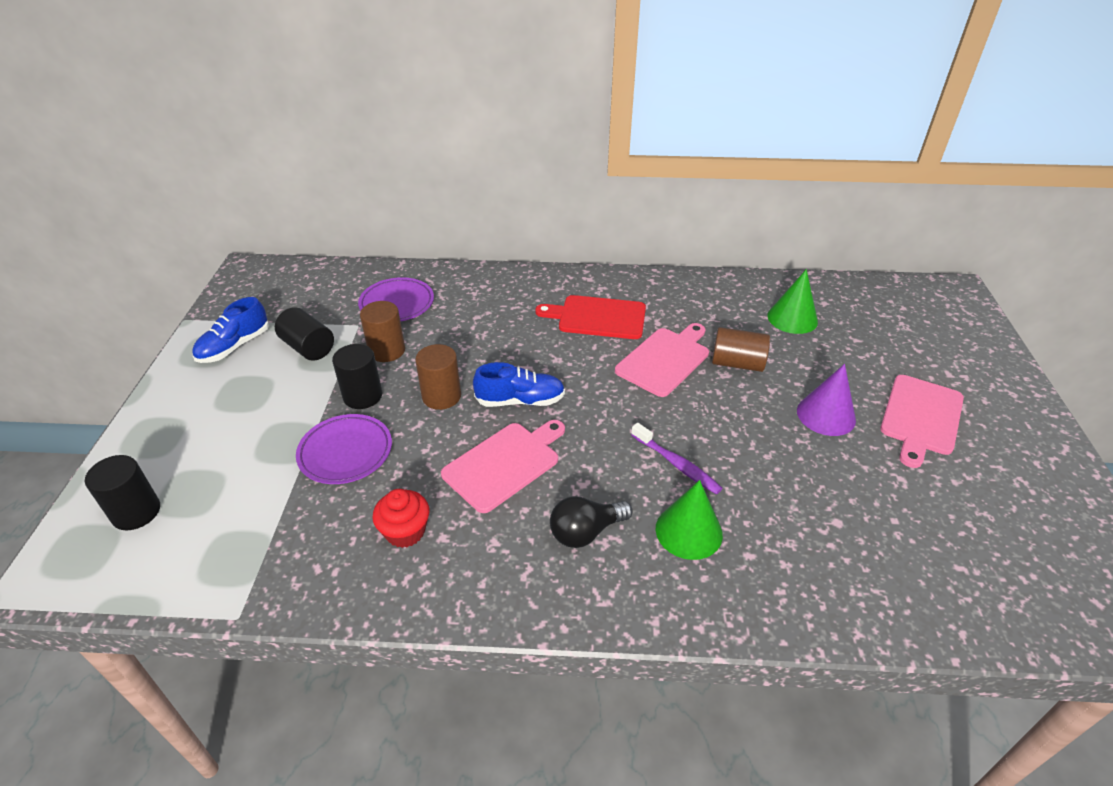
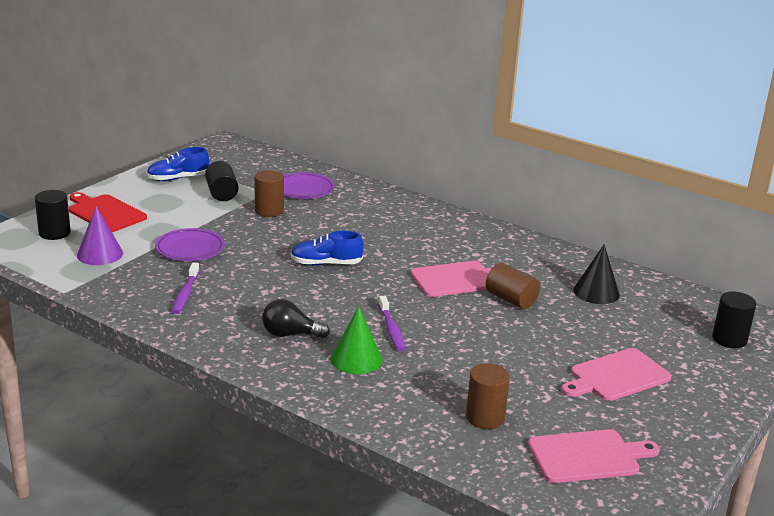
camera: 30 degrees right, 15 degrees down
(363, 396) = (229, 227): black cylinder -> black cylinder (729, 339)
(405, 532) = (185, 294): red cupcake -> purple toothbrush
(441, 396) = (277, 244): brown cylinder -> brown cylinder (485, 417)
(505, 464) = (279, 288): pink cutting board -> pink cutting board (588, 456)
(520, 401) = (326, 264): blue shoe -> blue shoe turned 150 degrees clockwise
(598, 317) = (438, 241): red cutting board -> red cutting board (105, 213)
(792, 318) = (596, 292): green cone -> black cone
(826, 415) = (539, 348): purple cone -> purple cone (100, 254)

